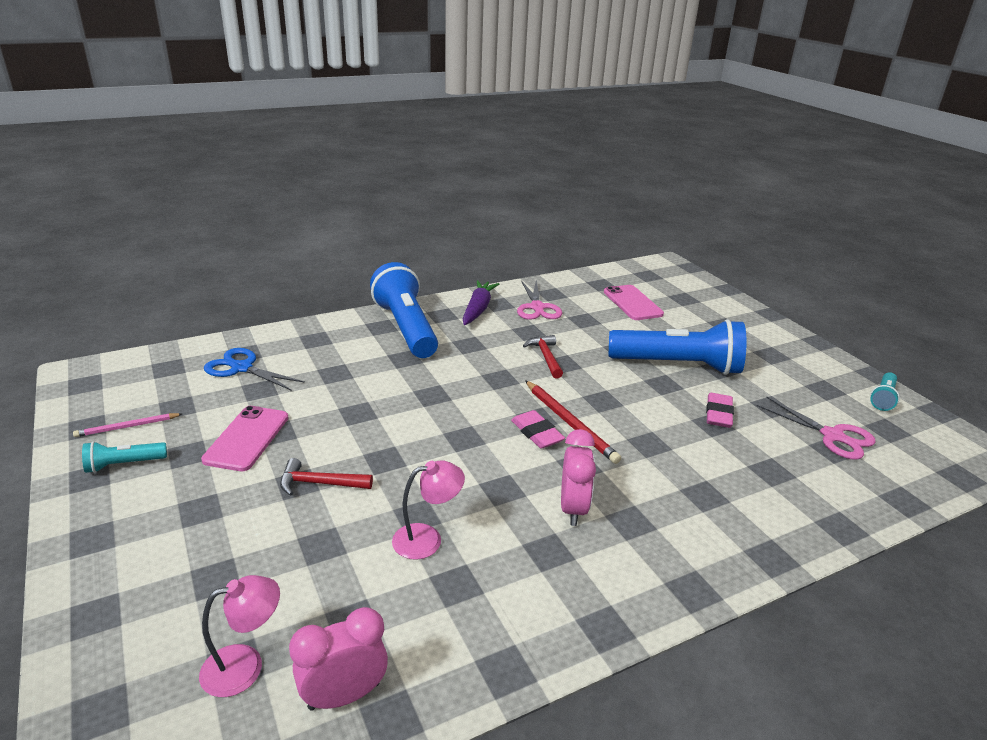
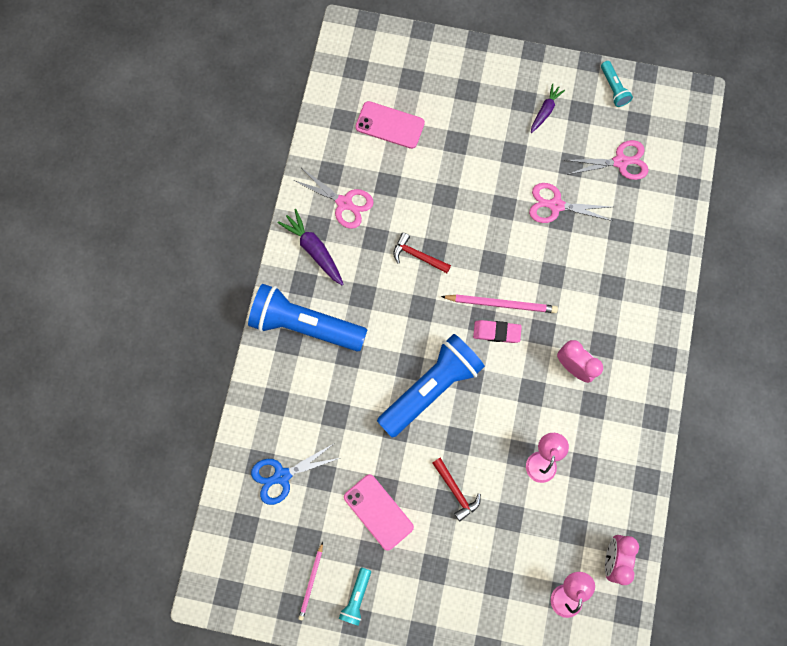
camera: 50 degrees left, 45 degrees up
(319, 483) = (456, 491): red hammer -> red hammer turned 75 degrees counterclockwise
(570, 423) = (501, 304): red pencil -> pink pencil
(678, 366) = (491, 177): blue flashlight -> blue flashlight (431, 388)
(718, 414) = (556, 205): pink eraser -> pink scissors
(786, 369) = (545, 111): none -> purple carrot

